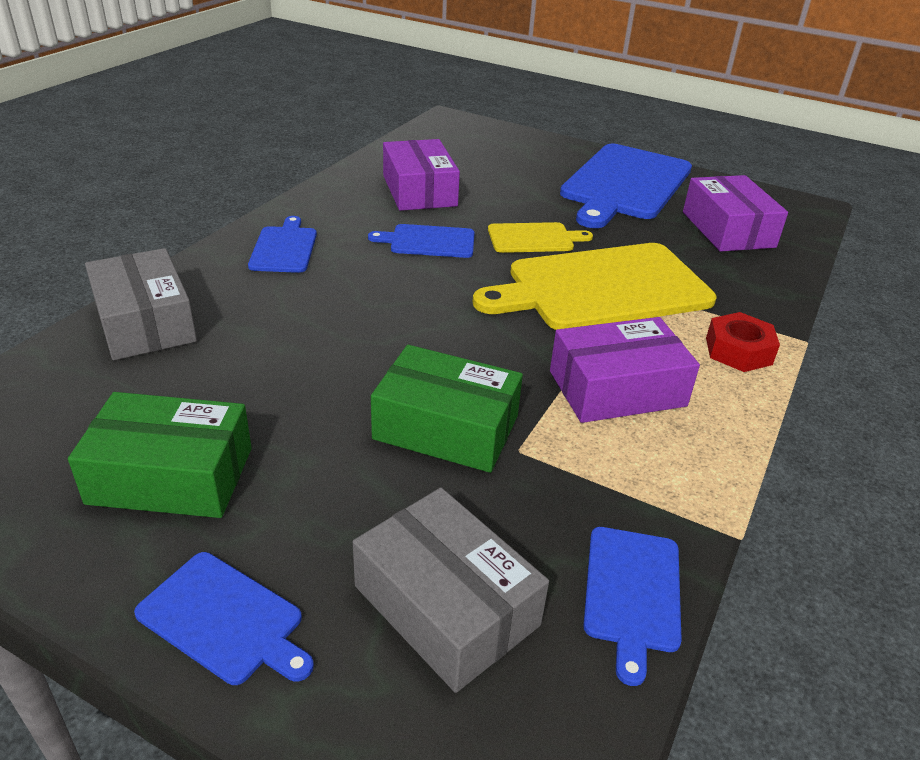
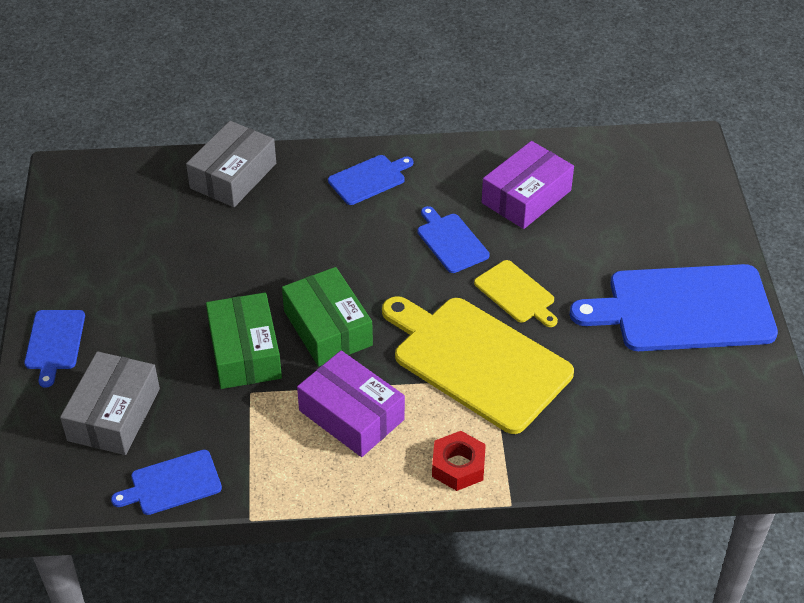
camera: 60 degrees right, 10 degrees up
(171, 475) = (124, 269): green box -> green box (328, 328)
(728, 229) = (664, 406): purple box -> none

